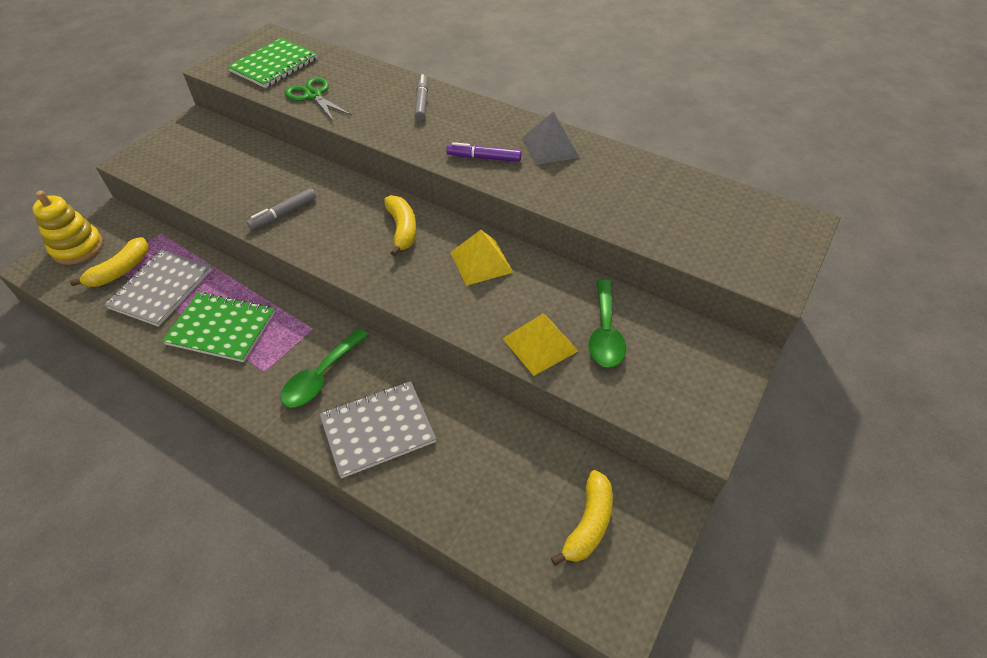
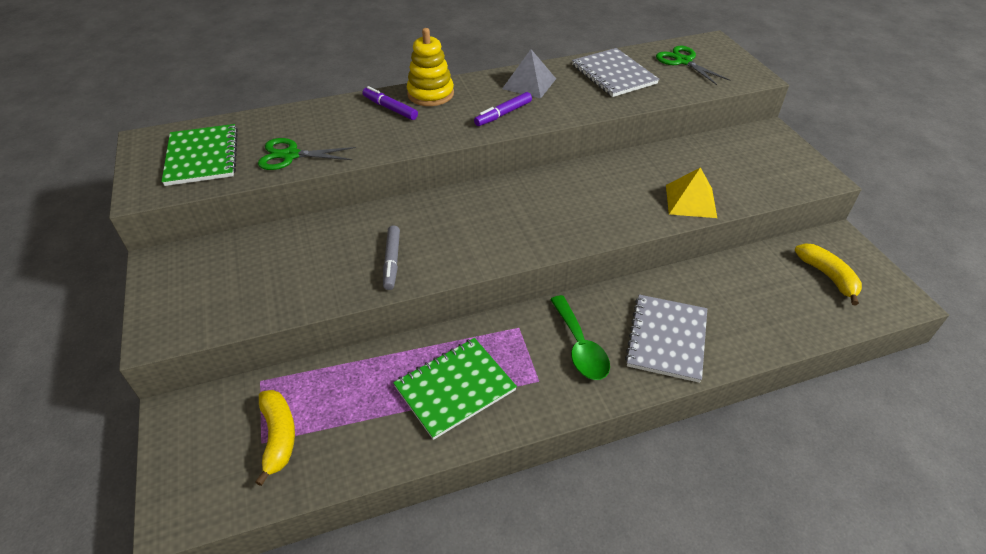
camera: 50 degrees left, 5 degrees down
(77, 248) = (190, 463): yellow stacking toy -> yellow stacking toy (430, 94)
(161, 289) = (348, 413): grey notebook -> grey notebook (613, 74)
(402, 230) = (498, 206): yellow banana -> none
(422, 102) = (390, 108): grey marker -> purple marker
(481, 262) = (580, 186): yellow pyramid -> none
(605, 333) = (706, 169): green spoon -> none
(728, 219) = (683, 61): none -> green scissors

